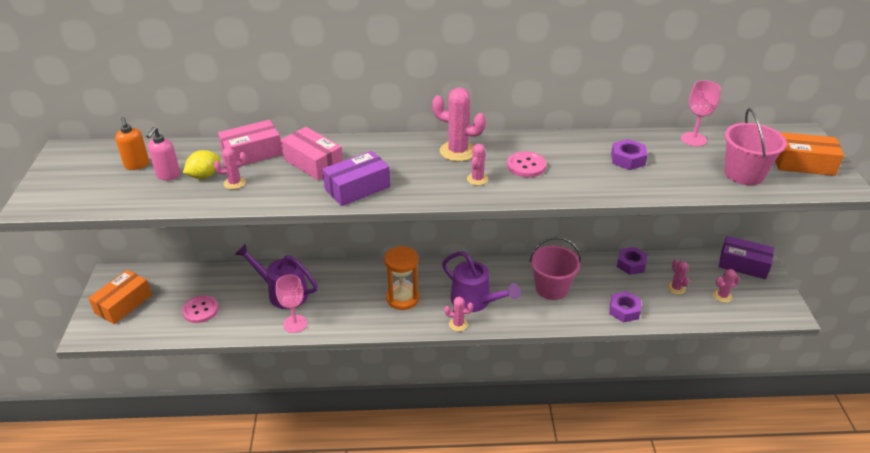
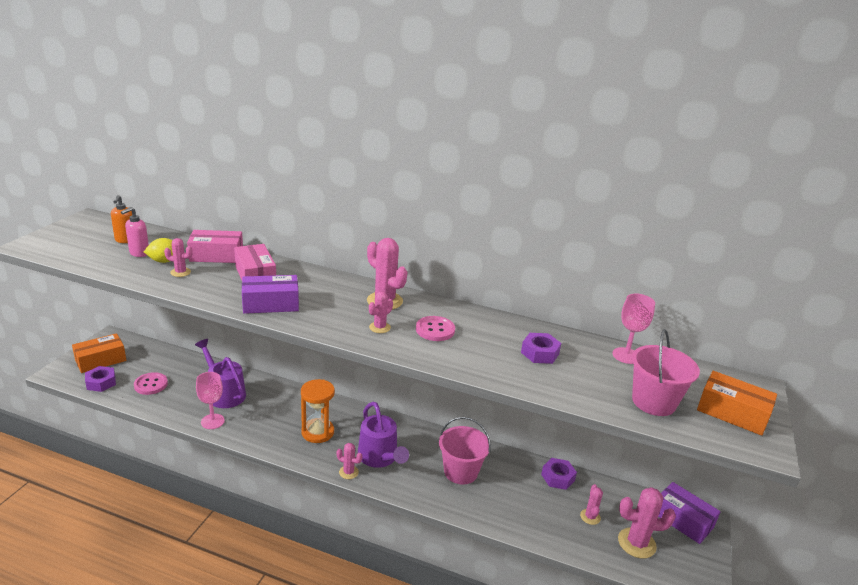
camera: 20 degrees right, 10 degrees down
(624, 310) = (519, 519): purple nut -> purple nut (101, 382)
(722, 296) = (636, 543): pink cactus -> pink cactus, size x1.80

